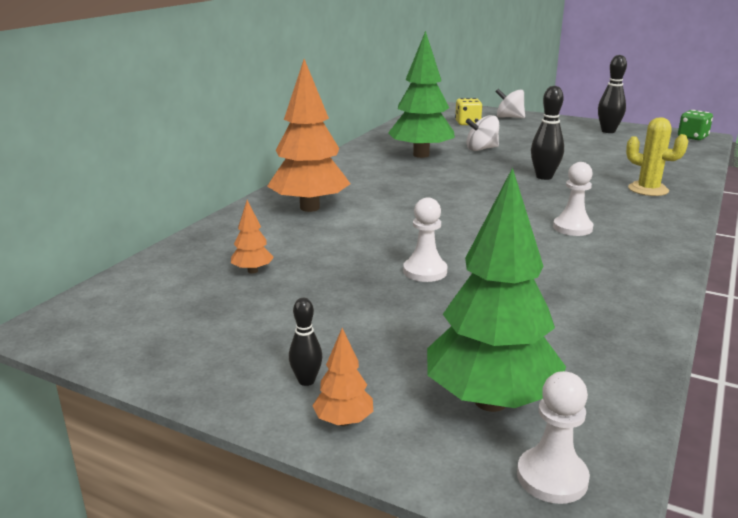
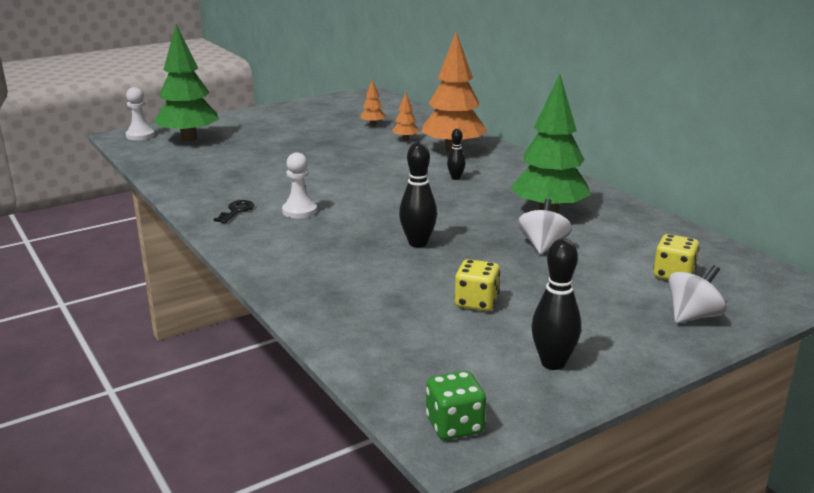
camera: 120 degrees right, 0 degrees up
(306, 381) = (257, 118): black bowling pin -> black bowling pin (455, 178)
(343, 421) = (223, 119): orange tree -> orange tree (405, 139)
(425, 271) = (310, 155): white pawn -> none
(587, 150) = (476, 302): none -> yellow dice
(627, 254) = (236, 211): none -> black key
(648, 189) = (321, 276): yellow cactus -> none

